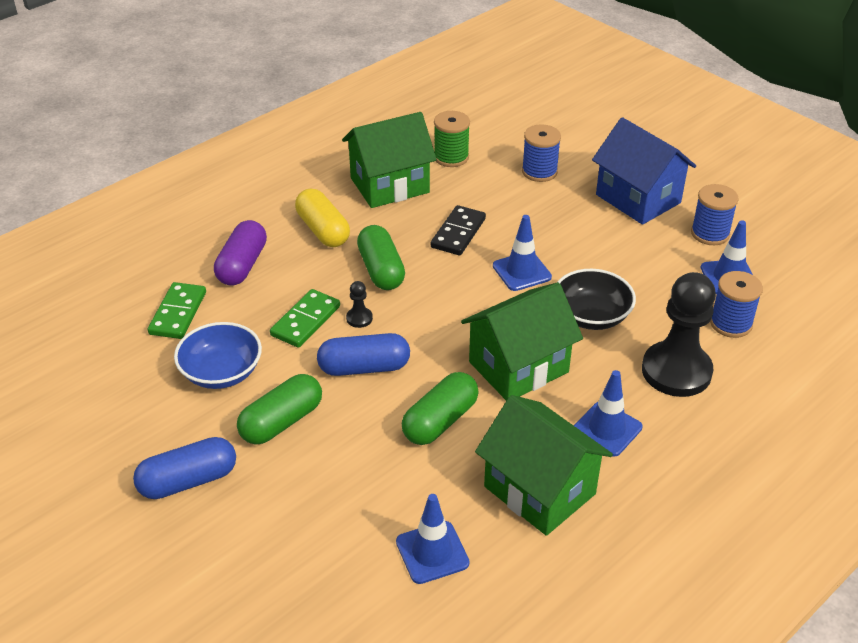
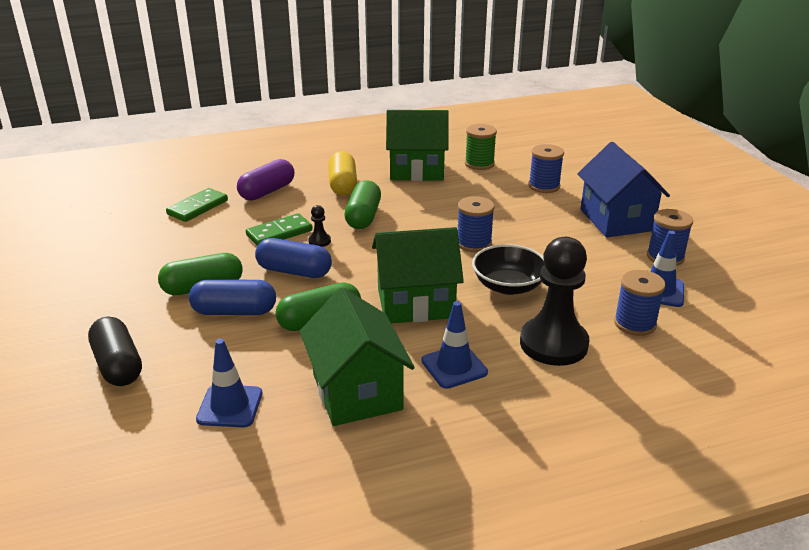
camera: 25 degrees right, 10 degrees down
(188, 481) = (105, 304): blue capsule -> blue capsule (234, 311)
(221, 372) = (192, 247): blue bowl -> none
(275, 550) = (118, 365): none -> black capsule
(458, 233) = (443, 208): black domino -> none
(521, 271) = (474, 243): blue traffic cone -> blue spool

